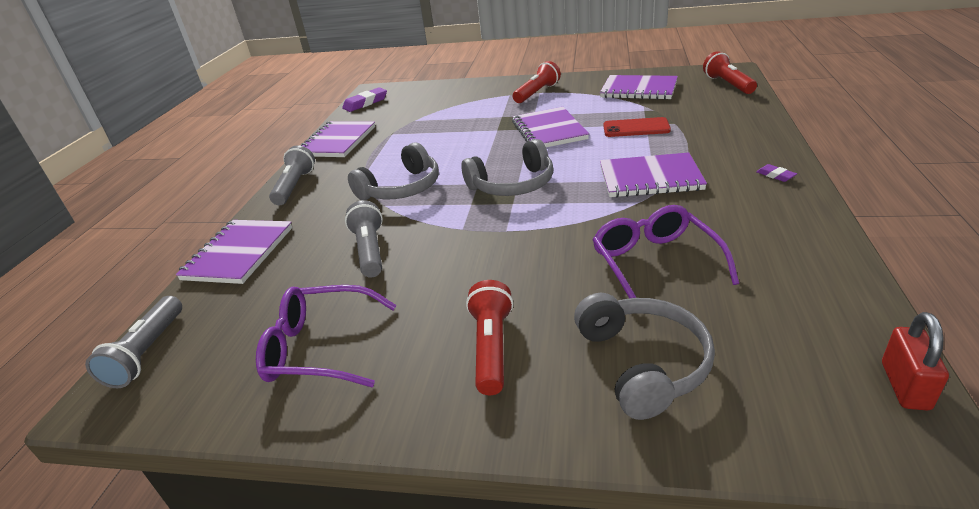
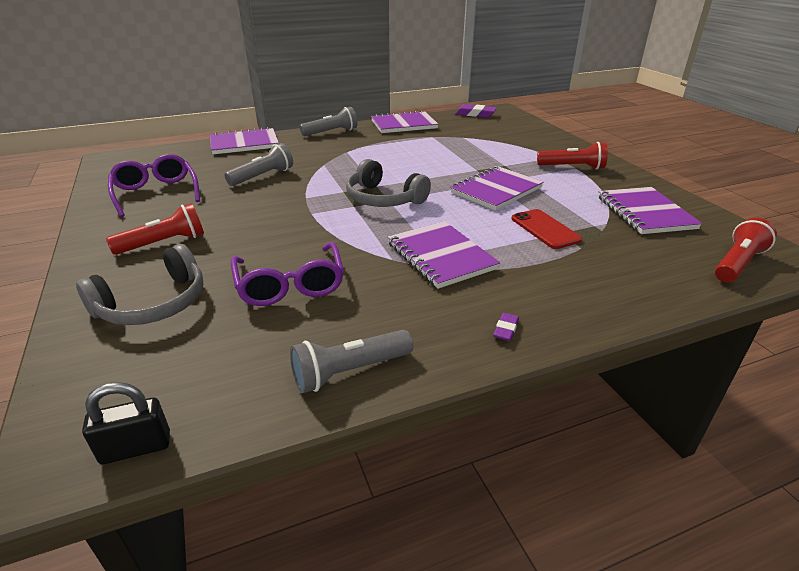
camera: 55 degrees right, 0 degrees up
(148, 352) = (146, 154): grey flashlight -> grey flashlight (350, 371)
(402, 188) = (350, 163): grey headphones -> none
(655, 263) = (290, 285): purple glasses -> purple glasses turned 120 degrees clockwise
(905, 386) = (136, 448): red padlock -> black padlock

